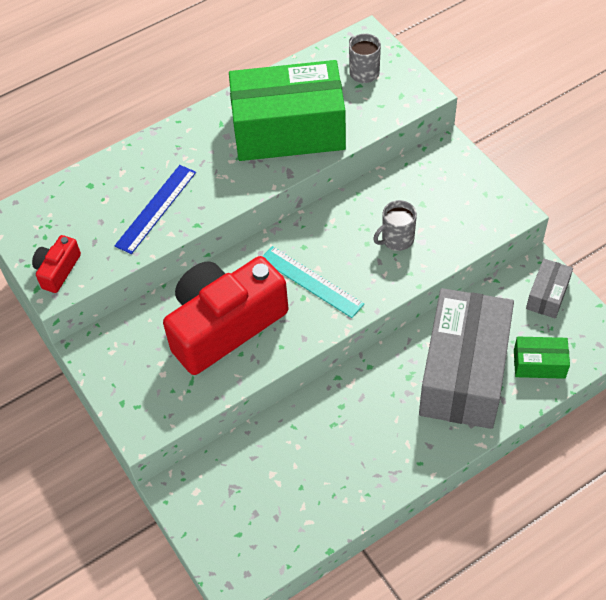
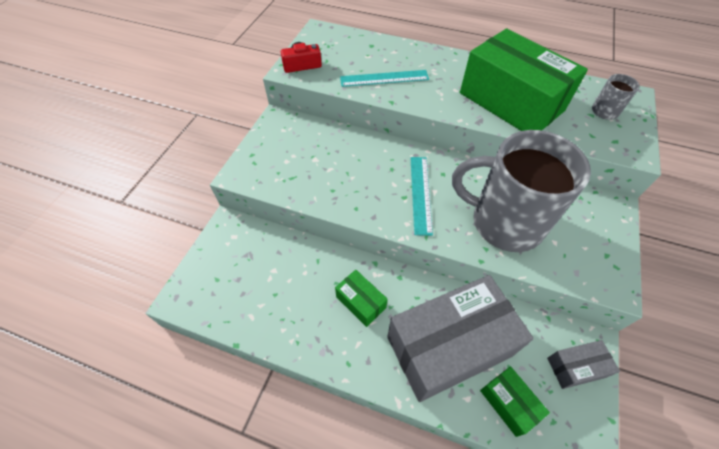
camera: 50 degrees right, 0 degrees up
(156, 208) = (384, 78): blue ruler -> turquoise ruler
(224, 325) = (346, 169): red camera -> none
(369, 416) = (361, 302): none -> green box
(396, 239) = (504, 222): grey mug -> grey mug, size x2.46

